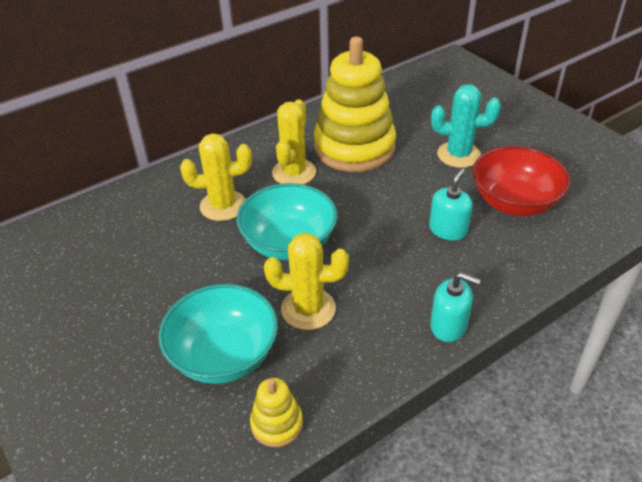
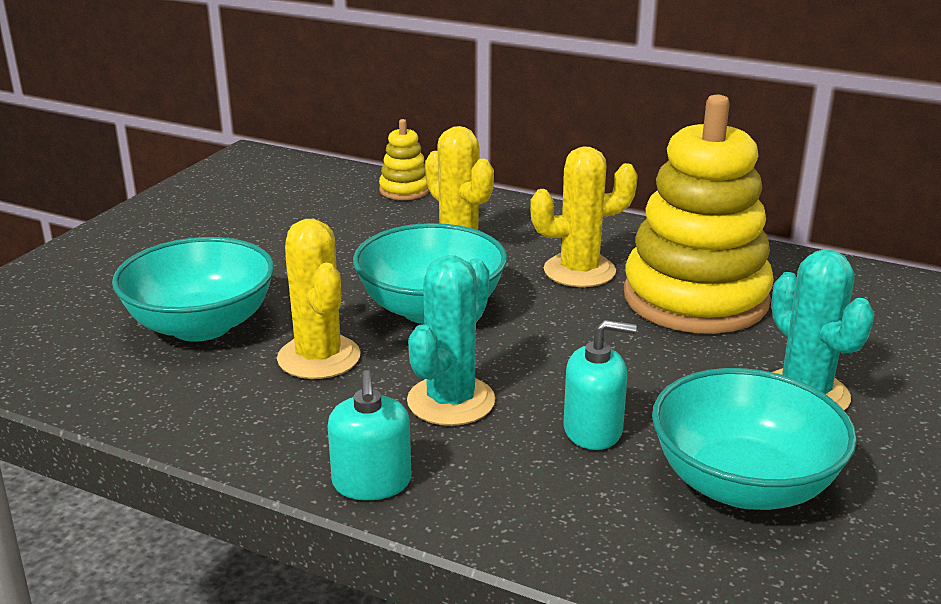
camera: 60 degrees right, 15 degrees down
(276, 424) = (112, 391): yellow stacking toy -> yellow stacking toy (404, 190)
(391, 269) = (451, 401): none -> turquoise cactus
(514, 203) = (743, 484): red bowl -> turquoise bowl

